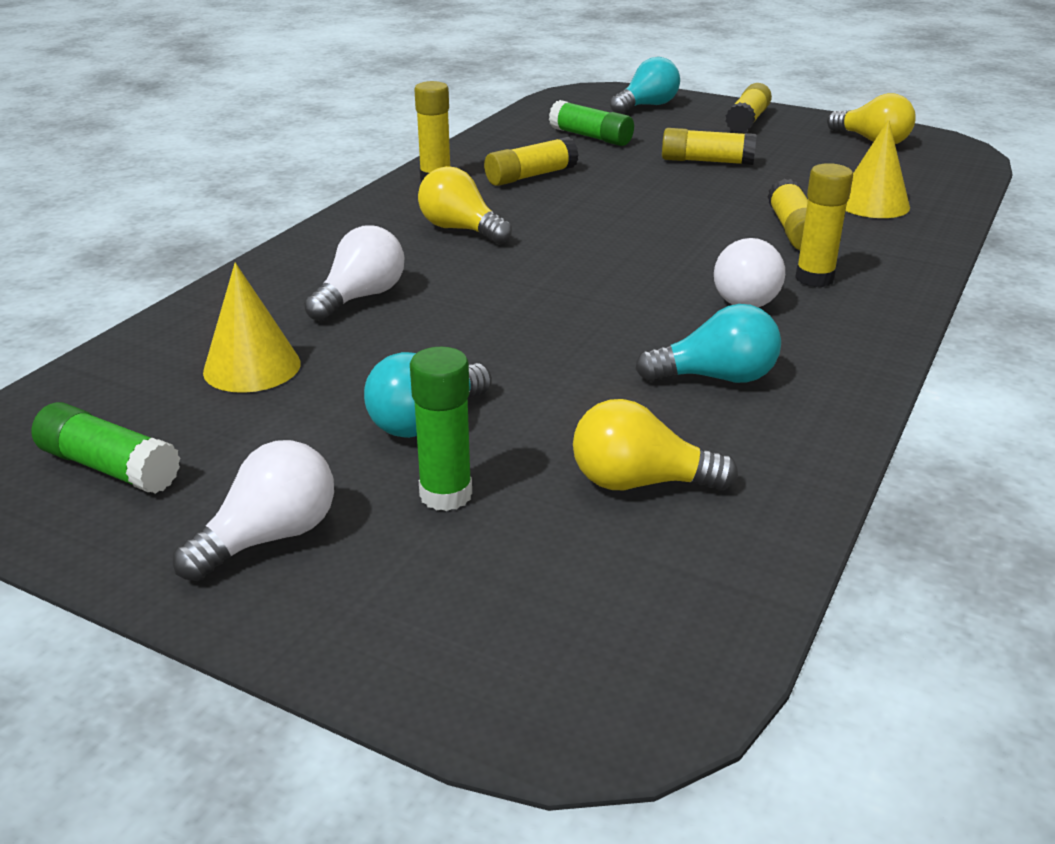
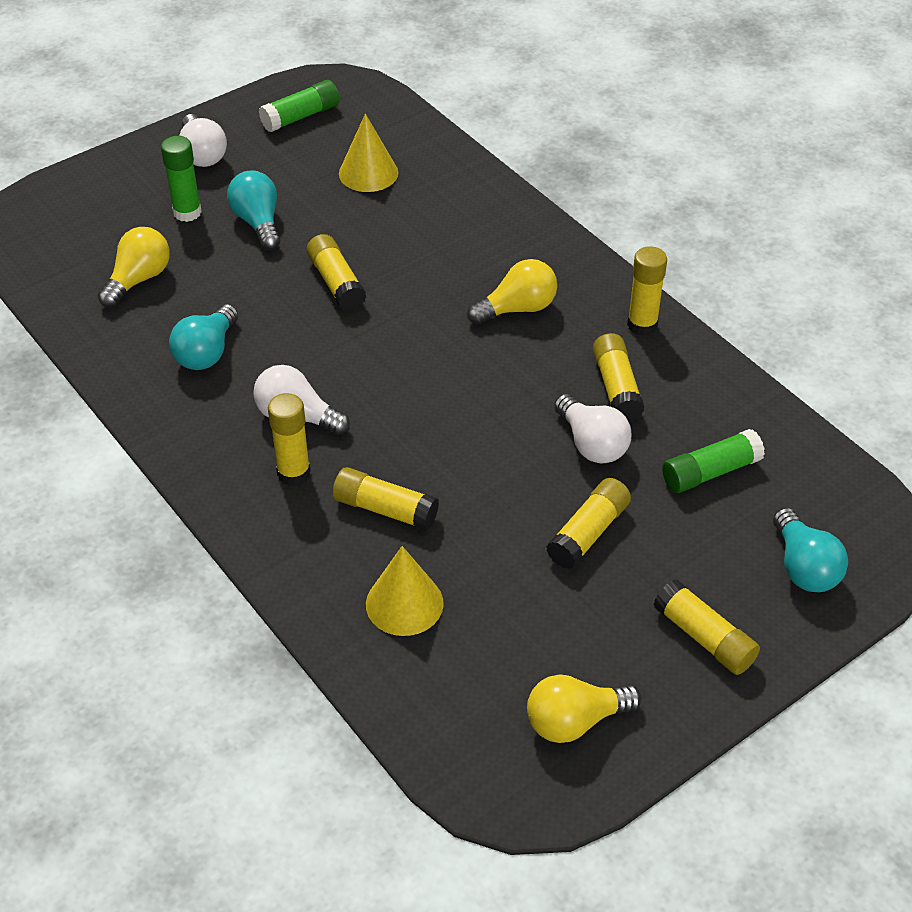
camera: 115 degrees right, 15 degrees up
(360, 297) = (431, 232): white light bulb -> white light bulb (591, 443)
(506, 330) = (336, 282): none -> yellow glue stick

